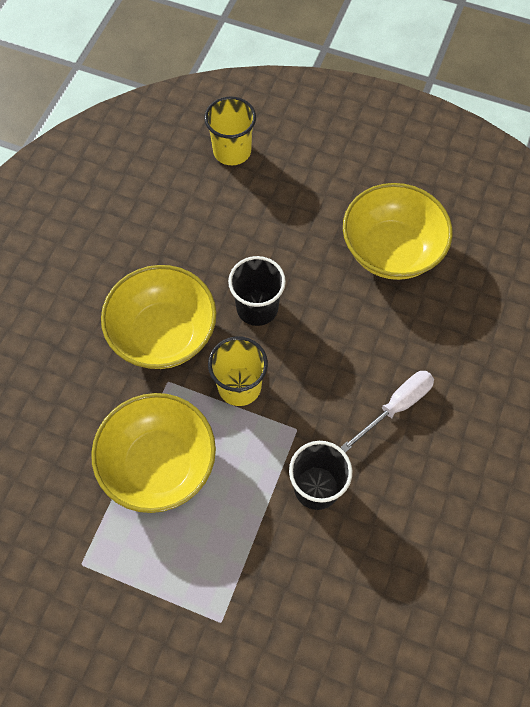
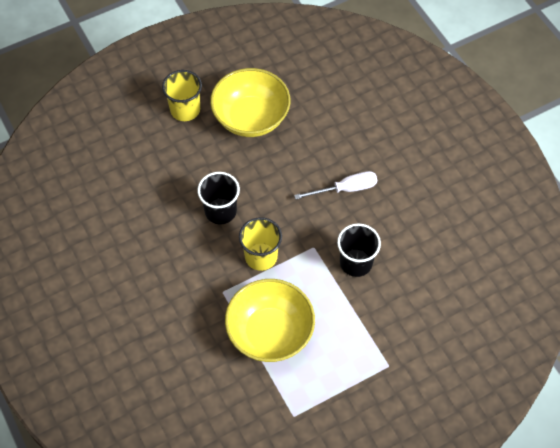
camera: 50 degrees left, 5 degrees down
(163, 334) = (189, 272): yellow bowl -> none
(232, 151) = (101, 146): yellow cup -> yellow cup (185, 110)
(396, 406) = (345, 189): white screwdriver -> white screwdriver turned 75 degrees clockwise

